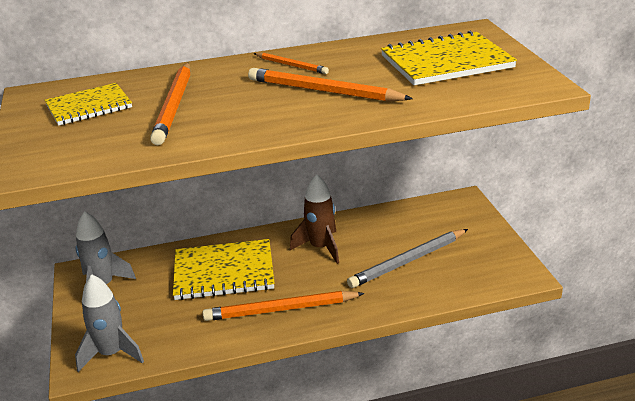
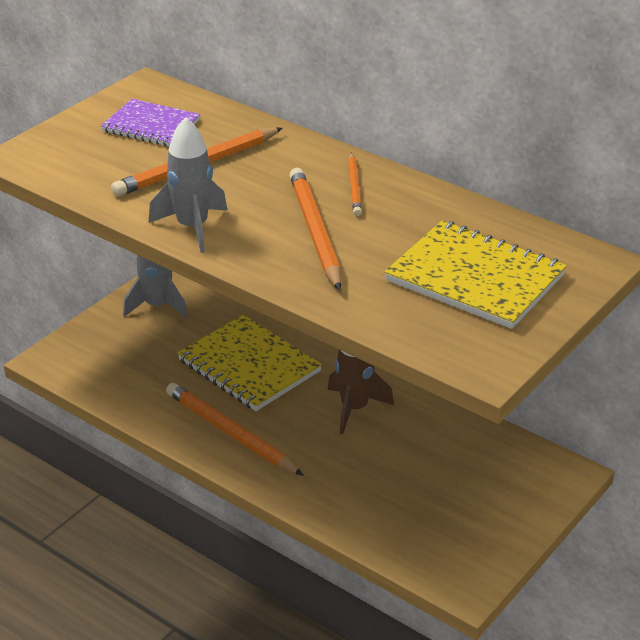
camera: 50 degrees right, 5 degrees up
(89, 106) = (151, 126): yellow notebook -> purple notebook
(111, 354) = (79, 366): grey rocket -> grey rocket (192, 227)
(408, 261) = (397, 483): grey pencil -> none

